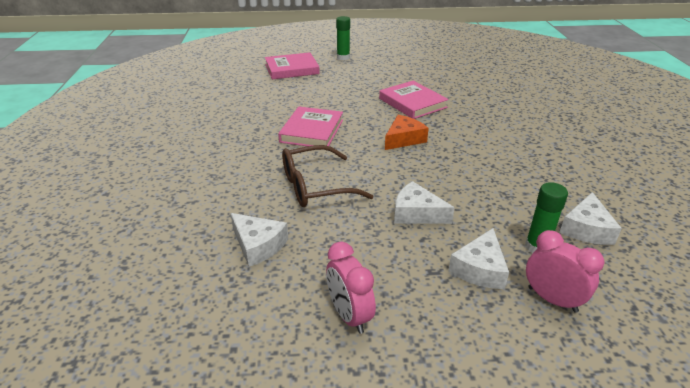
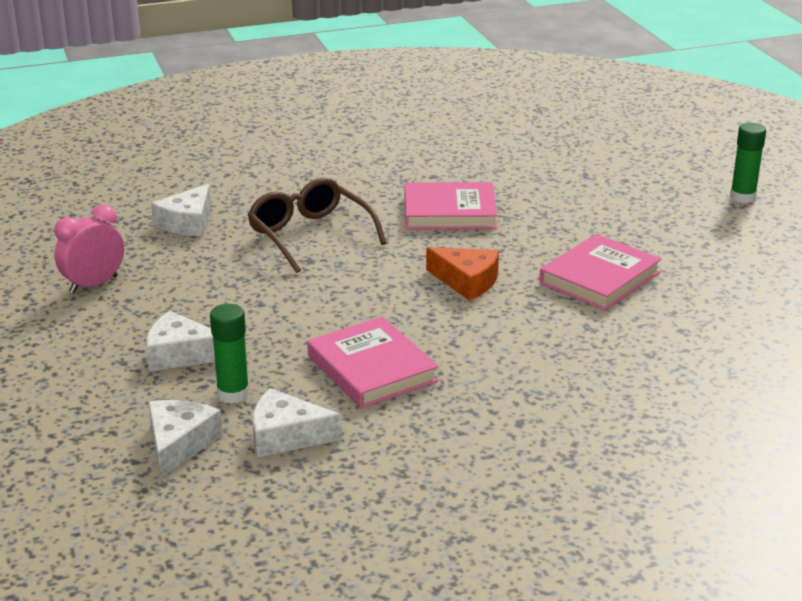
camera: 75 degrees right, 5 degrees down
(292, 69) = (650, 164): pink book -> pink book (371, 368)
(416, 213) = (277, 306): white cheese -> white cheese (179, 444)
(552, 299) = (137, 402): pink clock -> none

